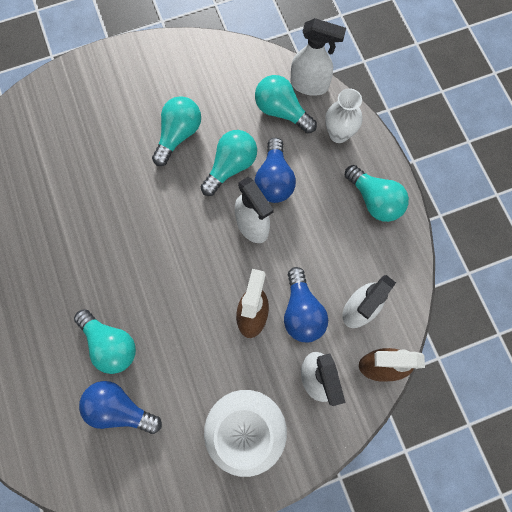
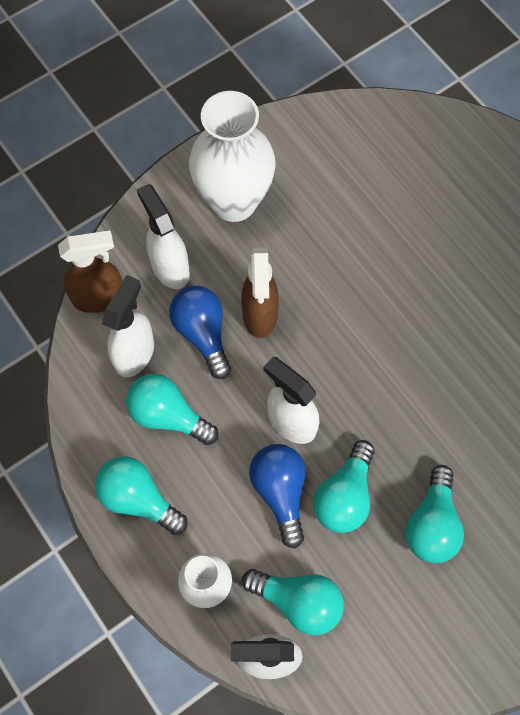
camera: 165 degrees right, 5 degrees down
(110, 344) = (412, 245): turquoise light bulb -> turquoise light bulb (168, 415)
(120, 409) = (375, 187): blue light bulb -> none

